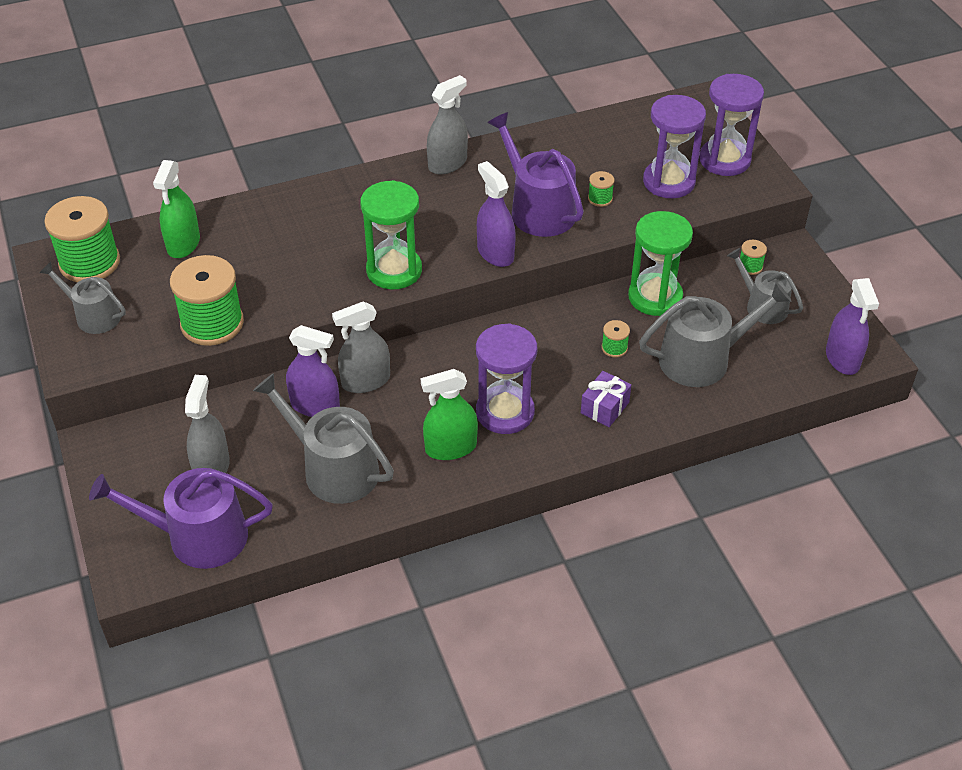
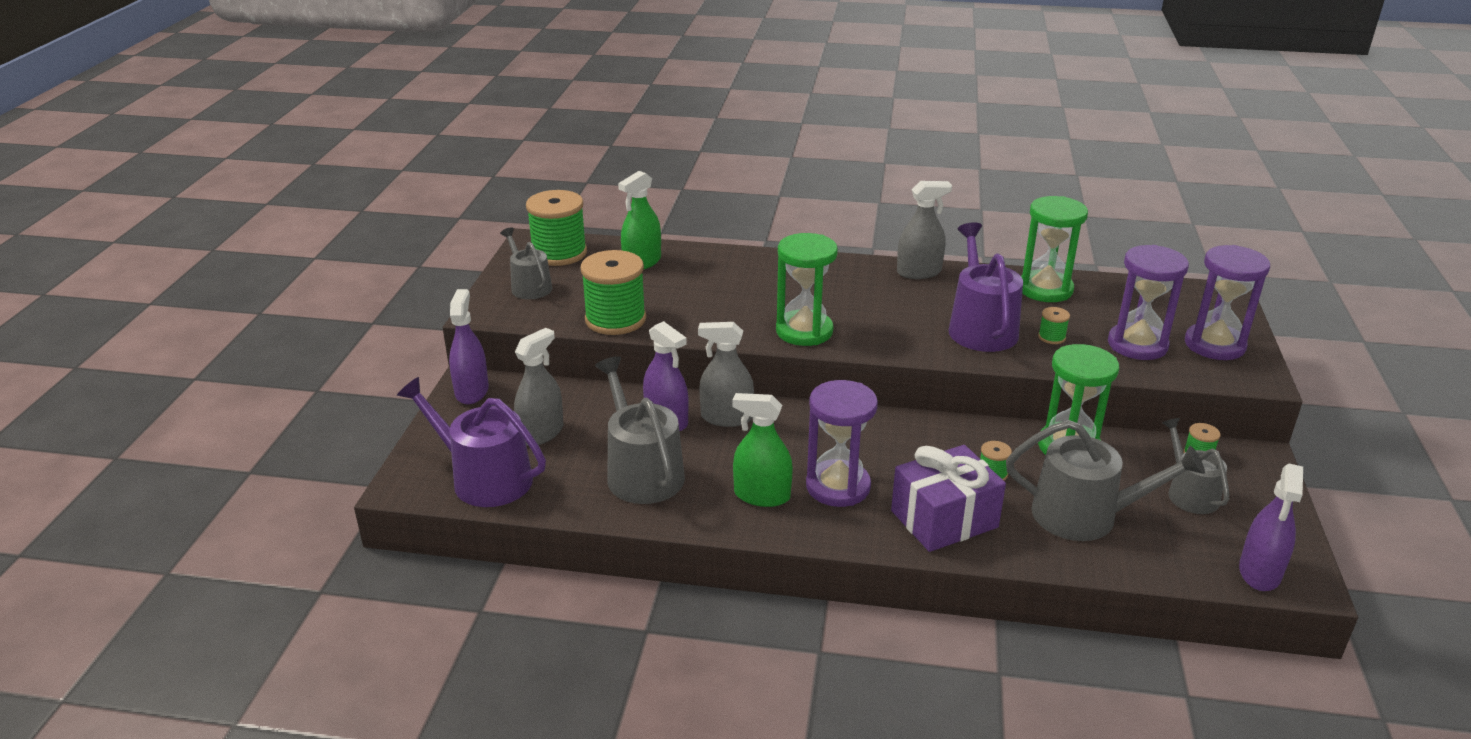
camera: 30 degrees right, 15 degrees down
(495, 253) = (911, 347): purple spray bottle -> purple spray bottle (472, 391)
(564, 145) = (1045, 289): none -> green hourglass
(605, 408) = (944, 519): purple gift -> purple gift, size x1.81

